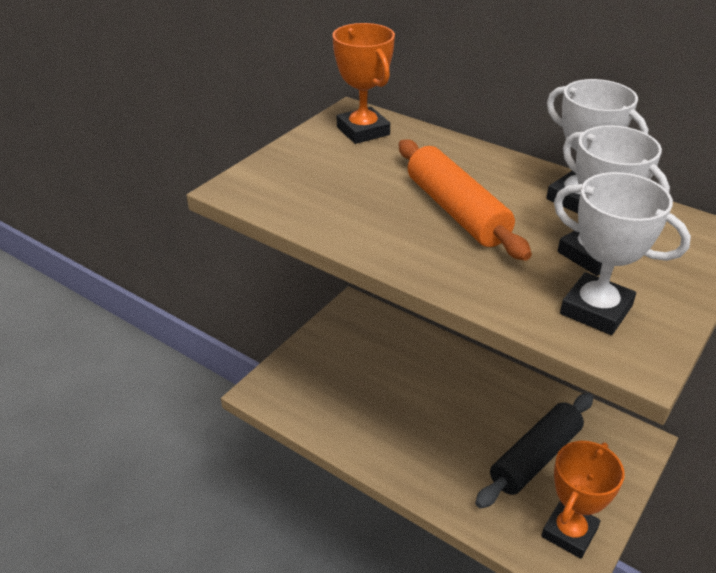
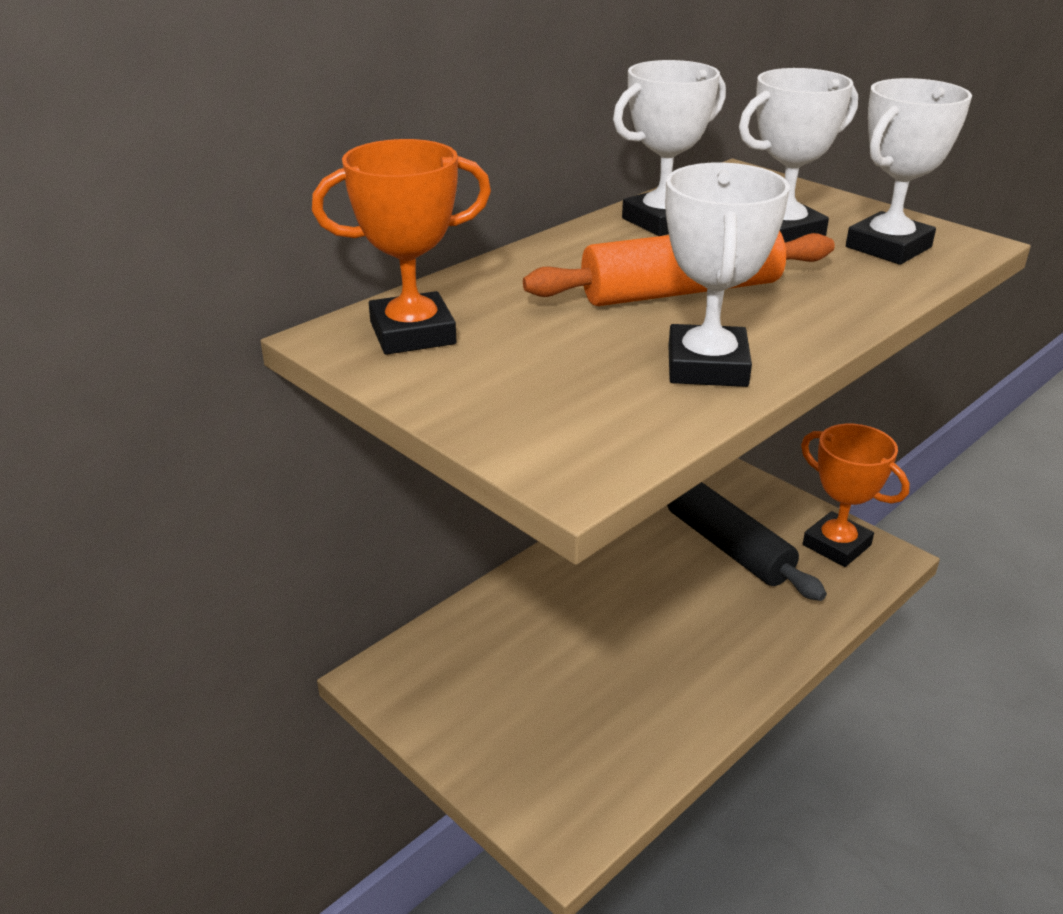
camera: 80 degrees left, 5 degrees down
(353, 223) = (707, 366): none -> white trophy

